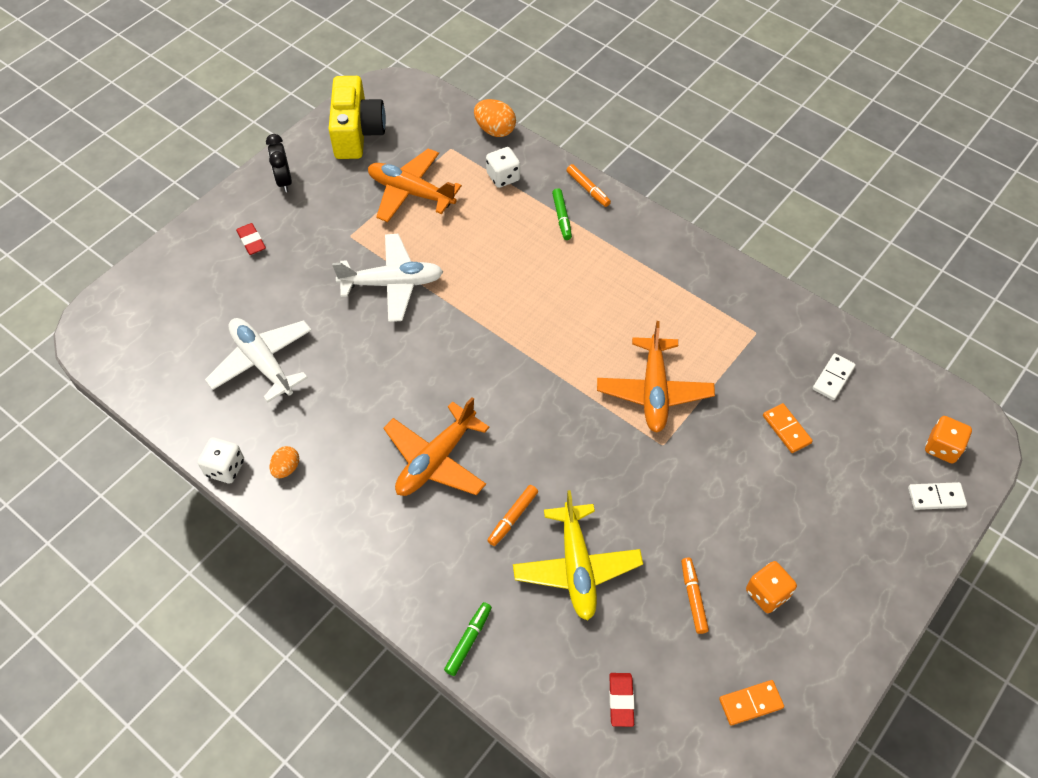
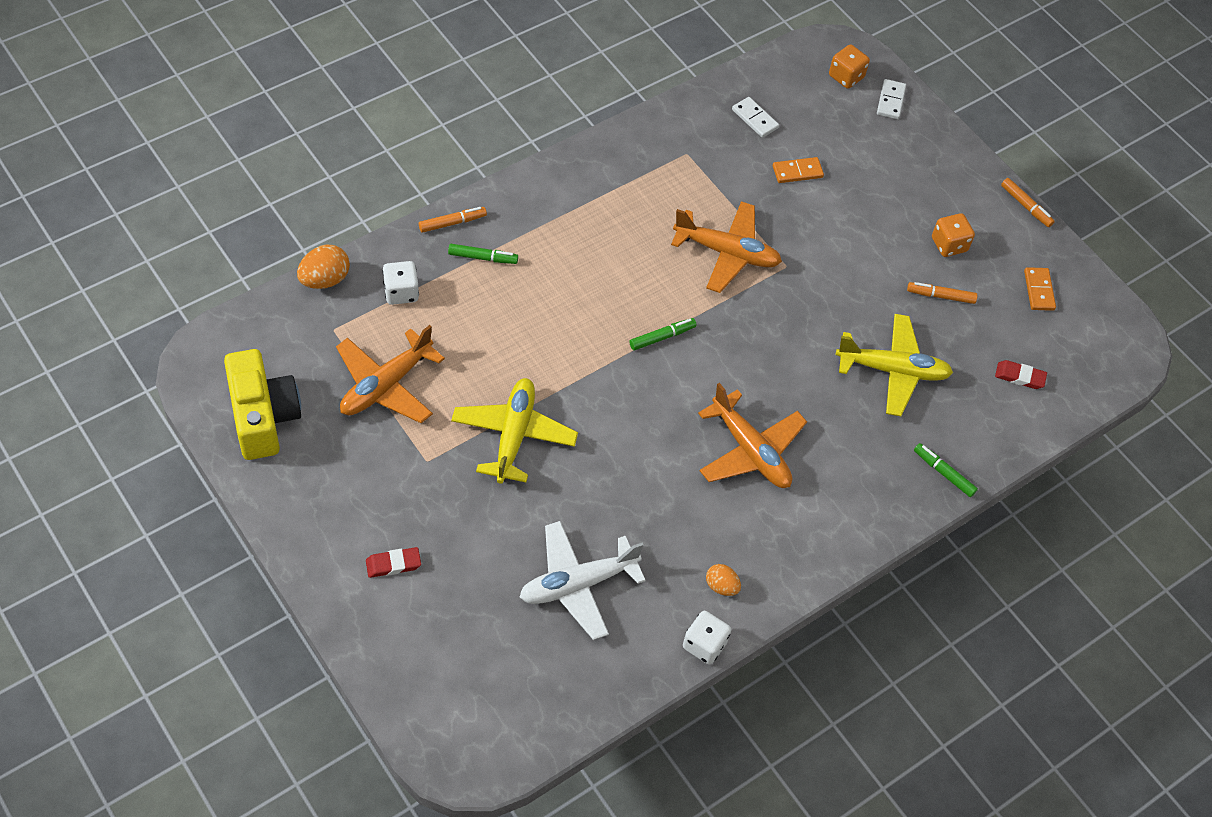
camera: 80 degrees left, 0 degrees up
(284, 181) = (309, 511): black clock -> none
(357, 133) = (263, 417): yellow camera -> yellow camera turned 60 degrees clockwise
(392, 283) = (513, 435): white plane -> yellow plane
(513, 517) = (830, 404): orange marker -> orange marker (1025, 206)
(534, 362) = (662, 337): none -> green marker

